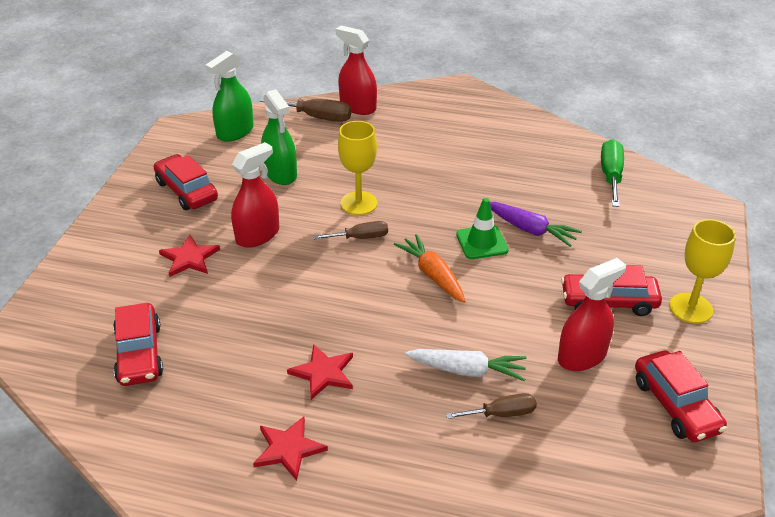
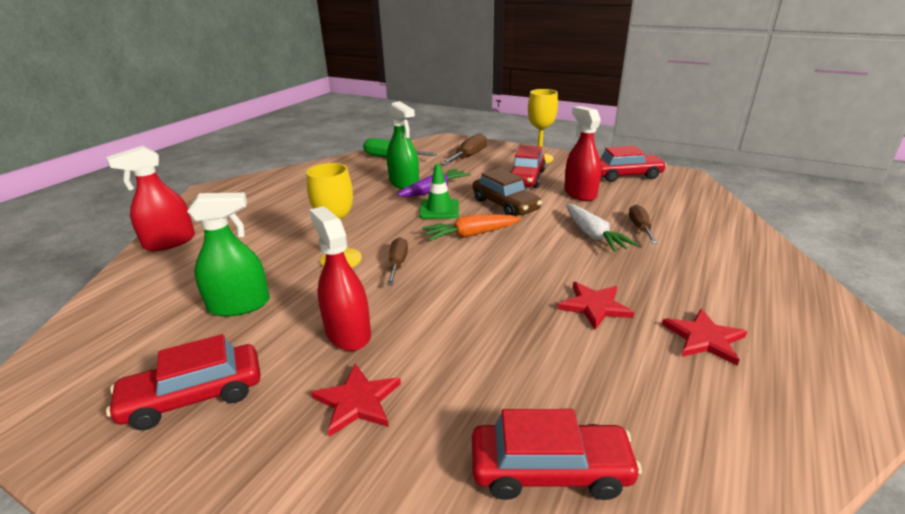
camera: 75 degrees left, 10 degrees down
(235, 132) = (102, 336): green spray bottle -> green spray bottle (404, 183)
(317, 117) = (155, 269): brown screwdriver -> brown screwdriver (469, 157)
(467, 370) = (593, 235): white carrot -> white carrot turned 135 degrees clockwise
(515, 291) = (505, 205): none -> brown car

